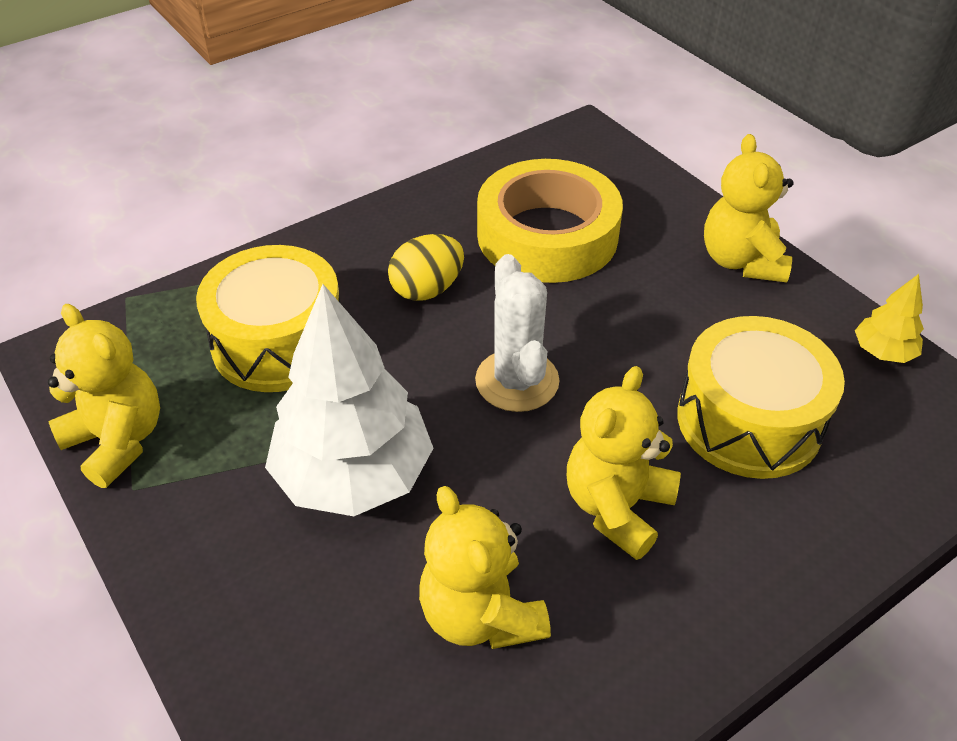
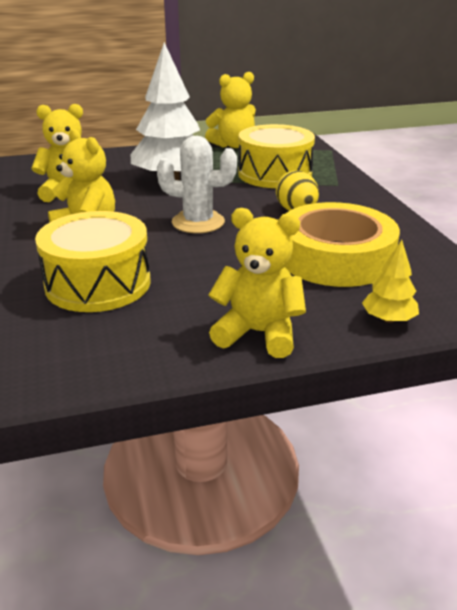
camera: 110 degrees right, 15 degrees down
(883, 352) = (99, 367): yellow tree -> yellow tree (388, 319)

